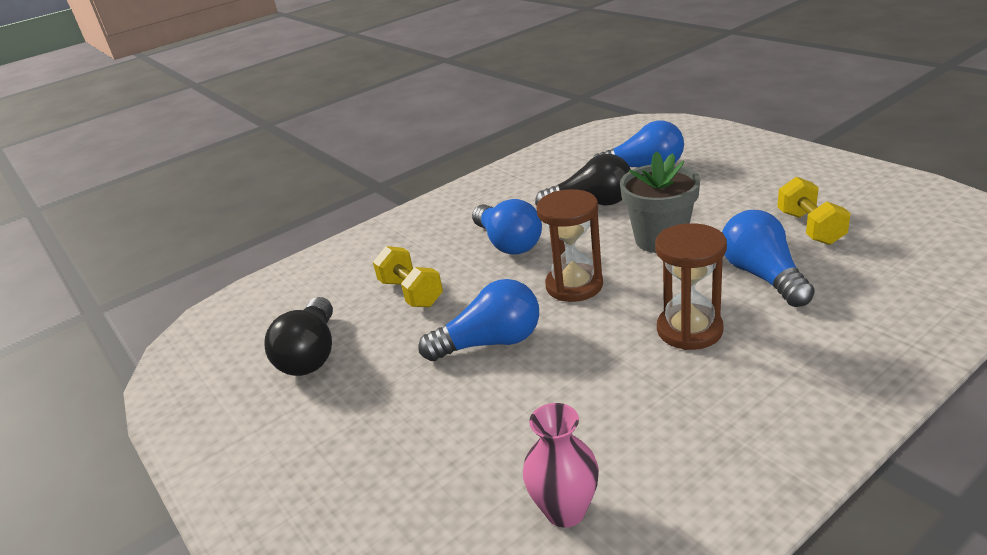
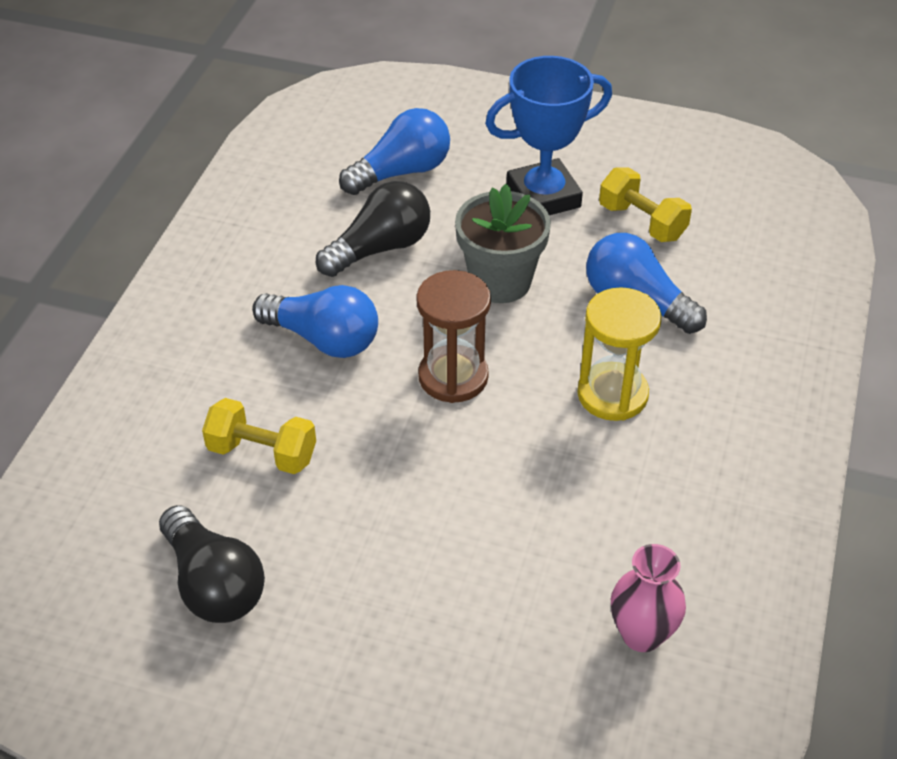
camera: 40 degrees left, 15 degrees up
(490, 342) = (421, 485): blue light bulb -> none
(689, 330) = (612, 394): brown hourglass -> yellow hourglass
(738, 198) = (543, 196): none -> blue trophy

